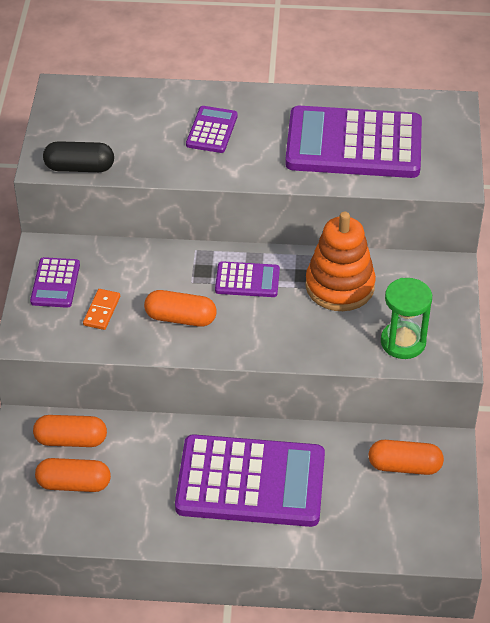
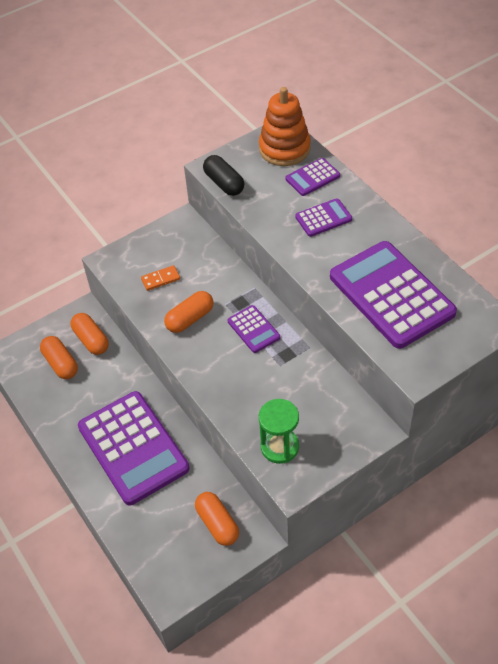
camera: 55 degrees right, 5 degrees up
(55, 283) = (162, 244): purple calculator -> purple calculator (312, 177)
(180, 318) = (190, 319): orange capsule -> orange capsule turned 75 degrees clockwise
(340, 286) = (296, 380): orange stacking toy -> orange stacking toy (284, 149)

